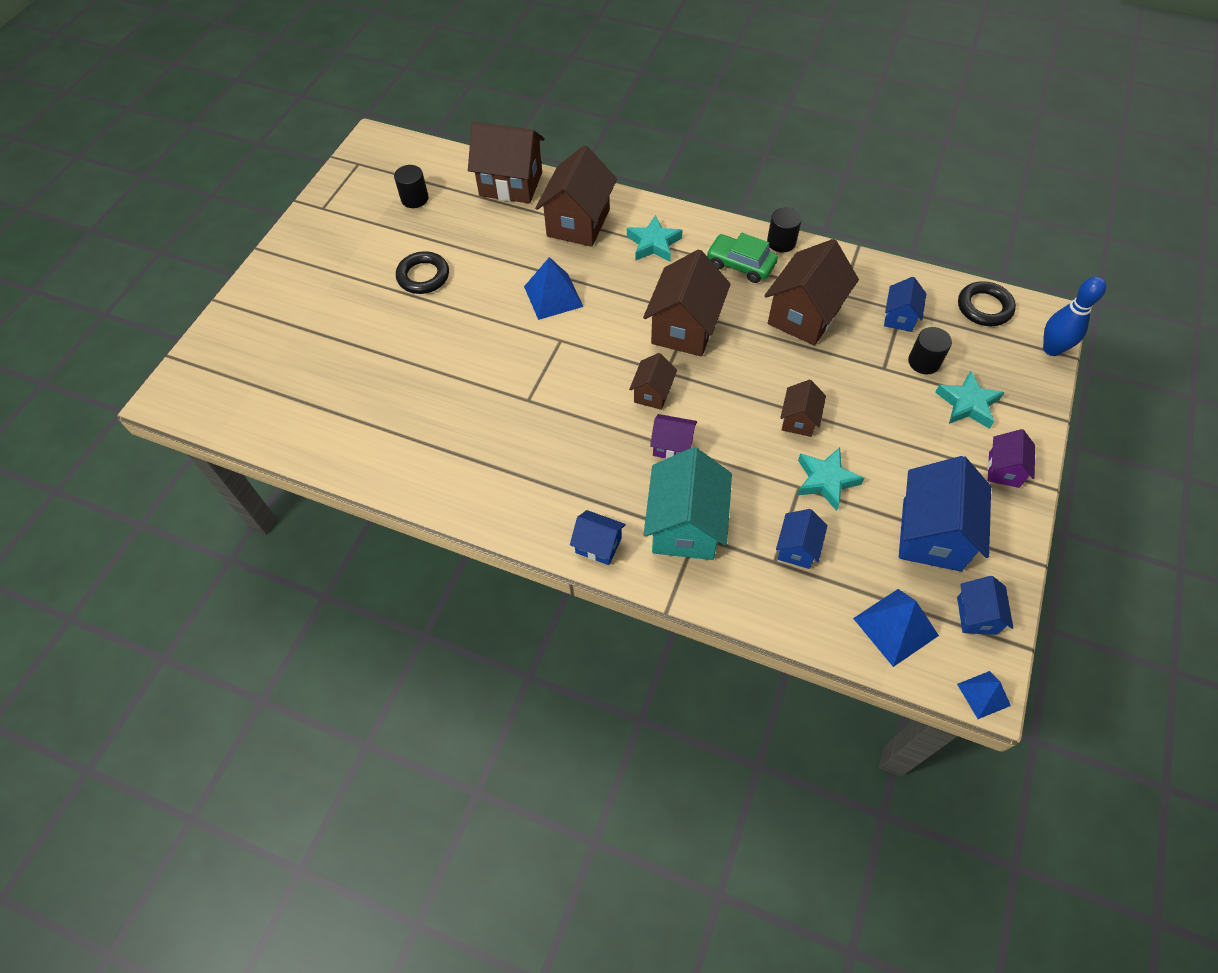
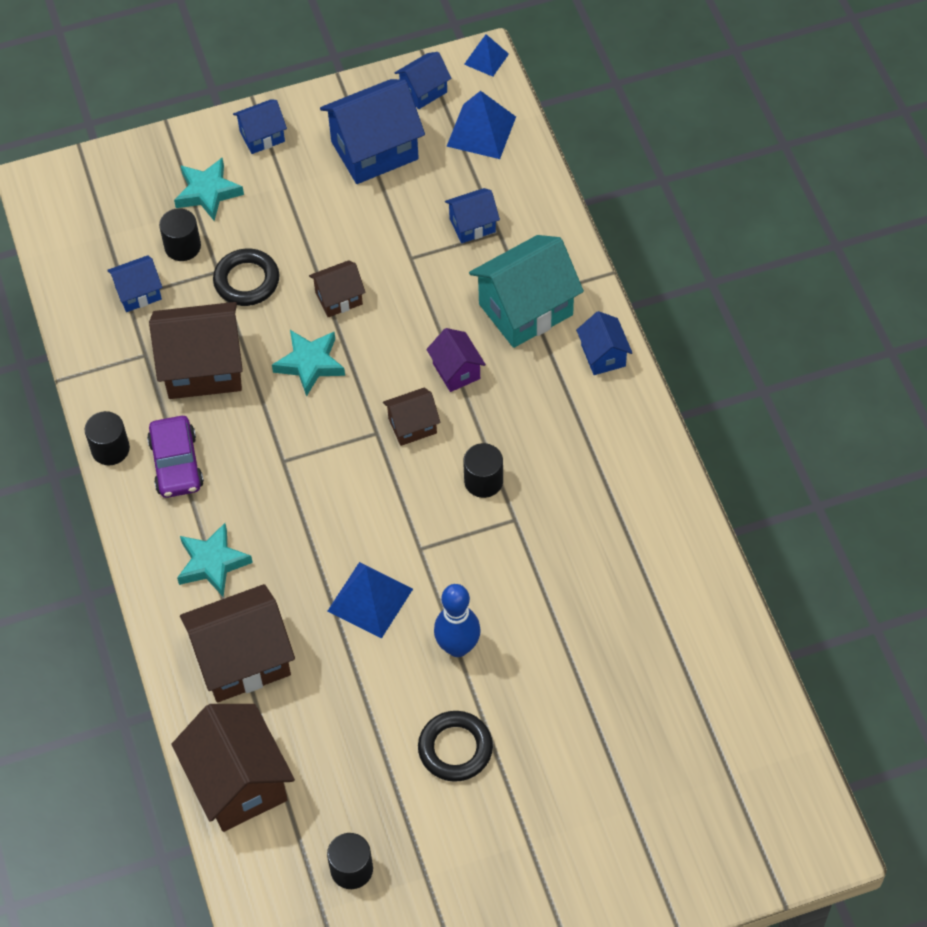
camera: 130 degrees left, 0 degrees up
(572, 402) = (483, 481): none -> black cylinder
(684, 328) = (308, 454): brown house -> none
(740, 265) = (176, 464): green car -> purple car
(826, 480) = (387, 244): turquoise star -> turquoise star (310, 364)
(984, 307) = (67, 237): black ring -> black ring (246, 281)
(1004, 470) = (262, 136): purple house -> blue house
(1052, 349) = (82, 165): blue bowling pin -> blue bowling pin (458, 647)

